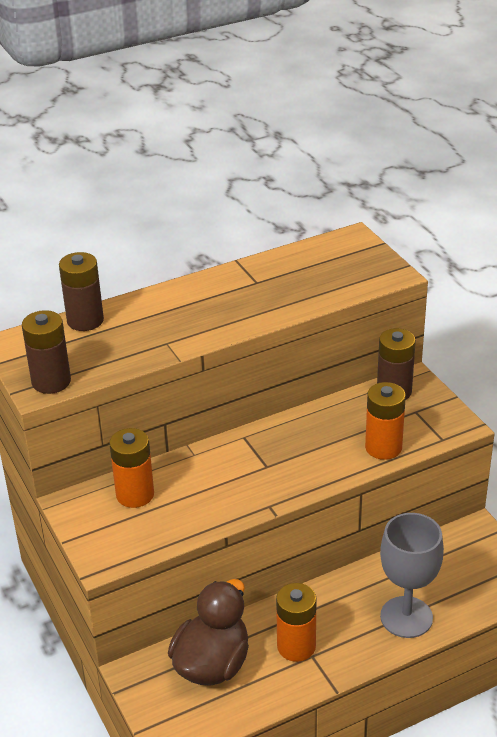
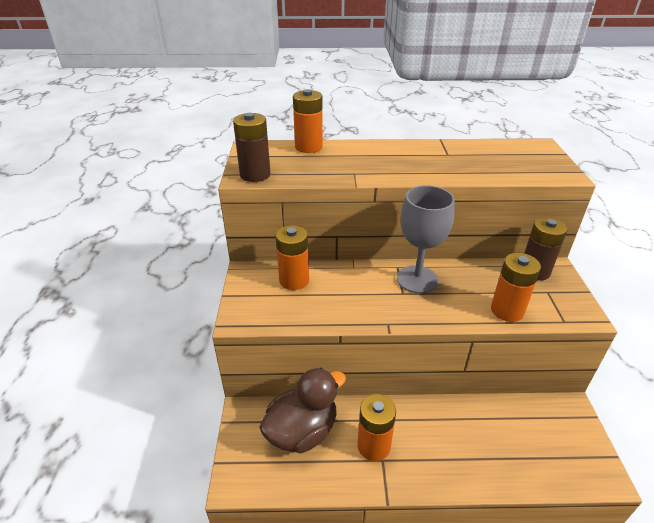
camera: 25 degrees right, 0 degrees up
(85, 320) = (308, 147): brown battery -> orange battery
(406, 617) = (478, 461): grey goblet -> grey goblet (417, 279)

